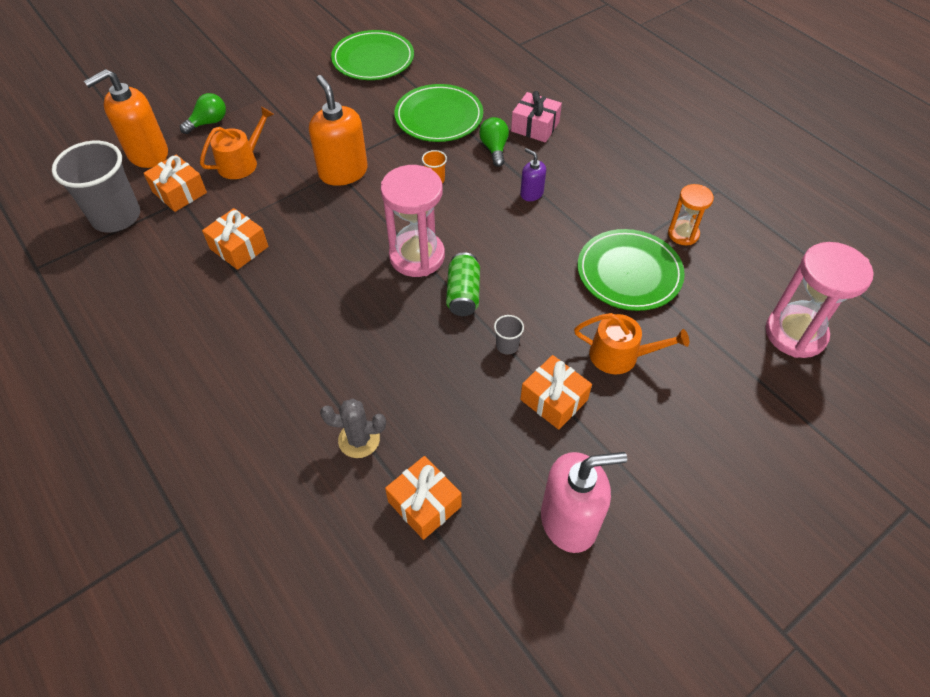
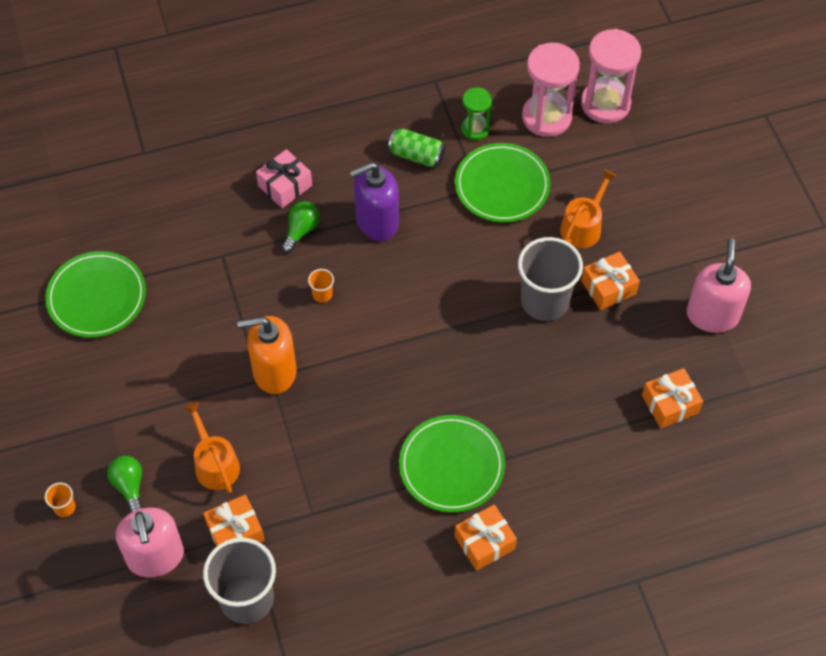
camera: 70 degrees left, 5 degrees up
(148, 154) = (155, 557): orange soap dispenser -> pink soap dispenser
(182, 96) = (64, 507): none -> orange cup
(239, 248) = (343, 487): orange gift -> orange gift (484, 542)
(359, 440) = (598, 435): grey cactus -> none
(417, 256) = (417, 338): pink hourglass -> pink hourglass (546, 117)
(439, 117) = (229, 263): green plate -> green plate (451, 466)
(463, 294) = (477, 315): green can -> green can (416, 155)
(494, 149) = (301, 231): green light bulb -> green light bulb turned 105 degrees clockwise
(507, 346) = (545, 301): grey cup -> grey cup, size x2.44
(531, 193) = (377, 222): purple soap dispenser -> purple soap dispenser, size x1.98
(683, 234) = (475, 129): orange hourglass -> green hourglass

